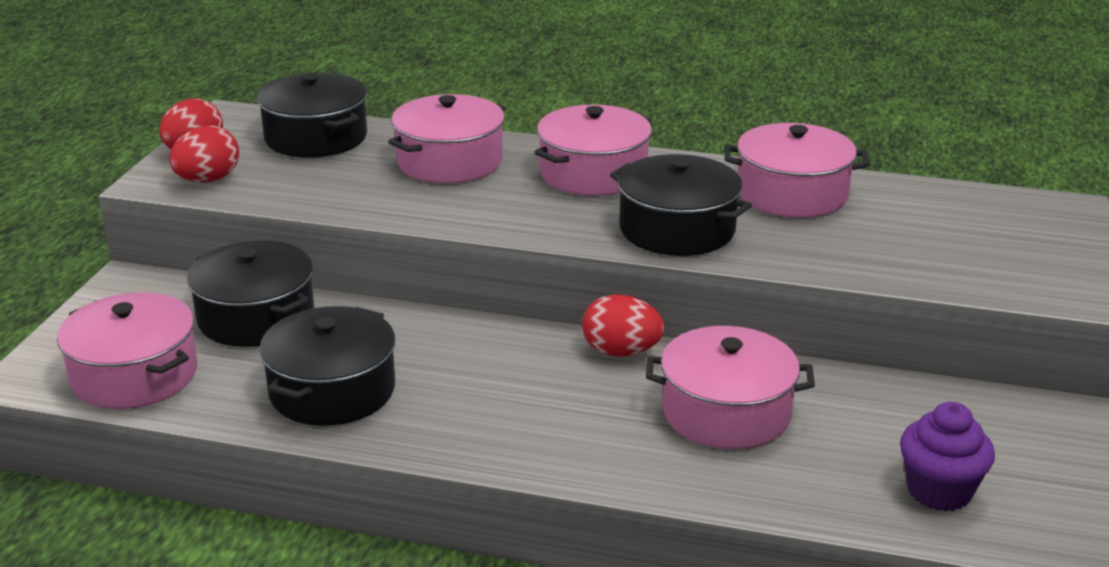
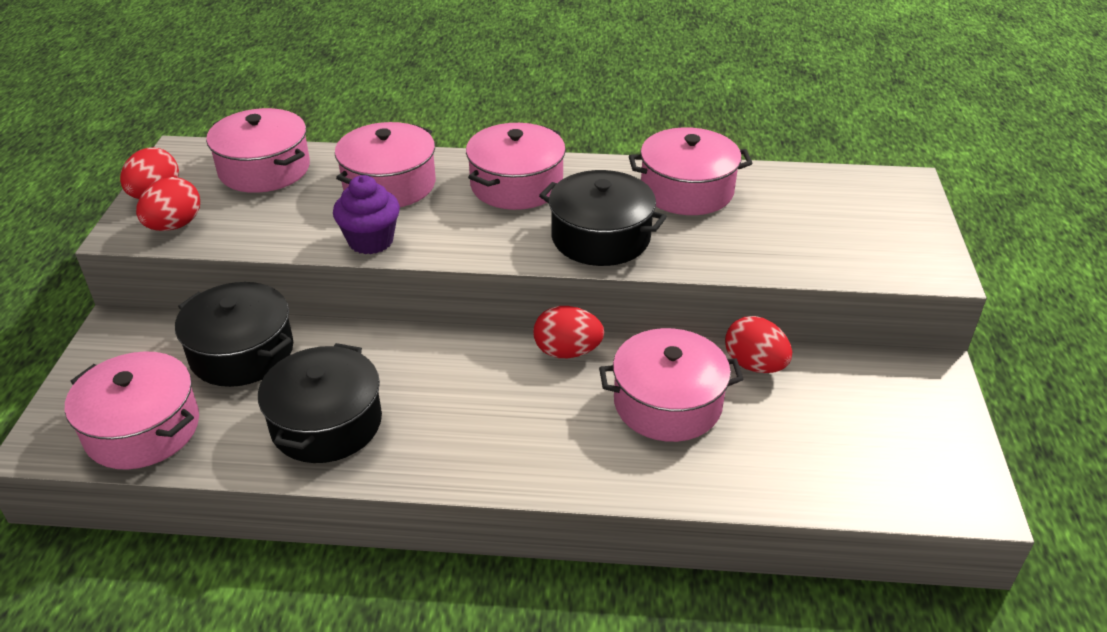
camera: 10 degrees left, 10 degrees up
(316, 137) = (264, 169): black pot -> pink pot
(841, 386) = (754, 365): none -> red egg
(939, 491) = (855, 461): purple cupcake -> purple cupcake (371, 241)

